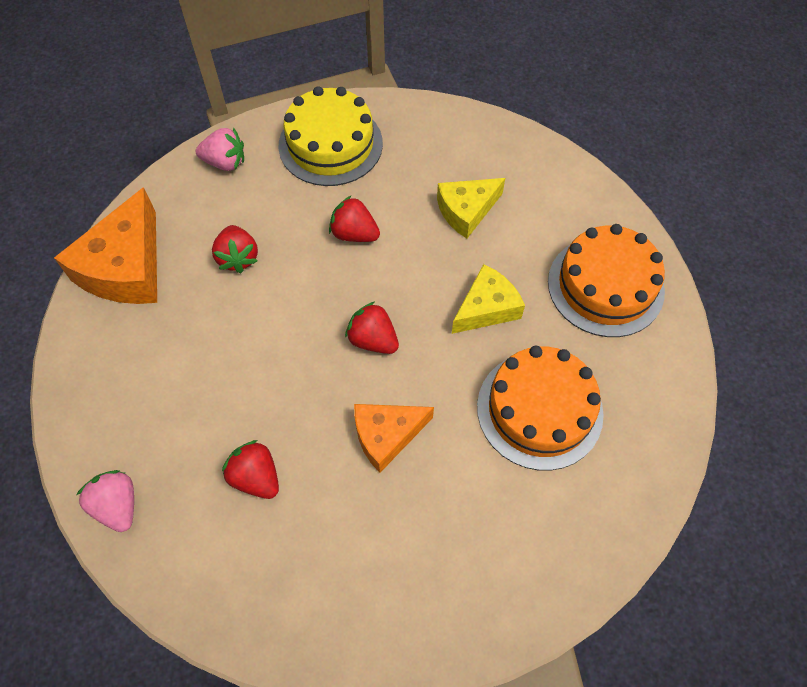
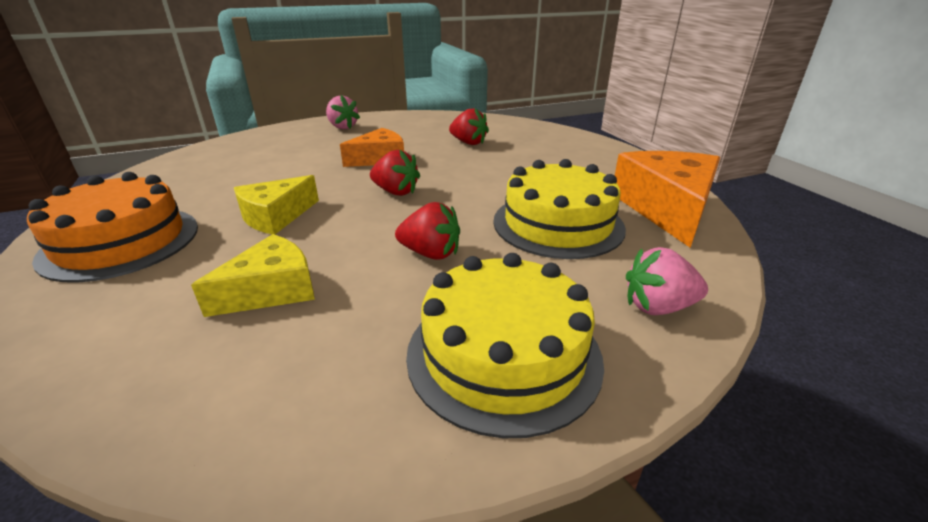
camera: 170 degrees right, 30 degrees down
(118, 505) = (549, 132): pink strawberry -> pink strawberry (342, 127)
(238, 258) = (558, 224): red strawberry -> yellow cake
(539, 410) = (251, 175): orange cake -> none

